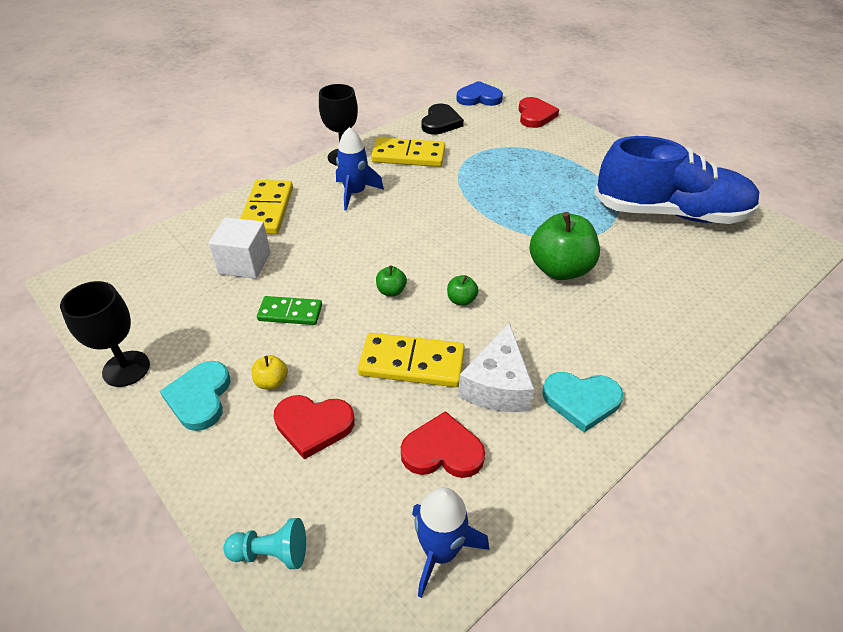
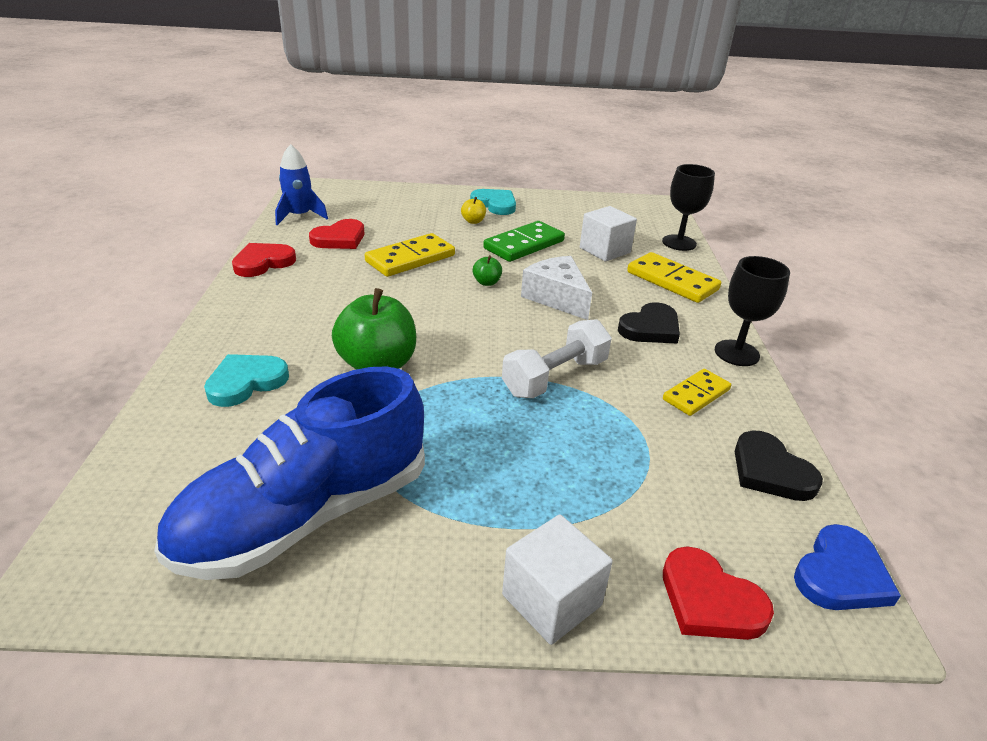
camera: 130 degrees right, 10 degrees down
(126, 369) = (549, 197): black goblet -> black goblet (679, 243)
(271, 553) = (376, 191): turquoise pawn -> none
(290, 313) = (524, 245): green domino -> green domino, size x1.56
(313, 425) = (422, 219): red heart -> red heart (263, 263)
(355, 193) = (650, 328): blue rocket -> black heart
(408, 155) = (696, 395): yellow domino -> yellow domino, size x0.64
(461, 300) = (429, 302): green apple -> none
(463, 201) = (555, 377): none -> white dumbbell
(497, 385) = (341, 273): white cheese -> white cheese (557, 298)
(581, 401) = (273, 290): turquoise heart -> turquoise heart (246, 382)
(591, 141) = (551, 600): none -> white cube

